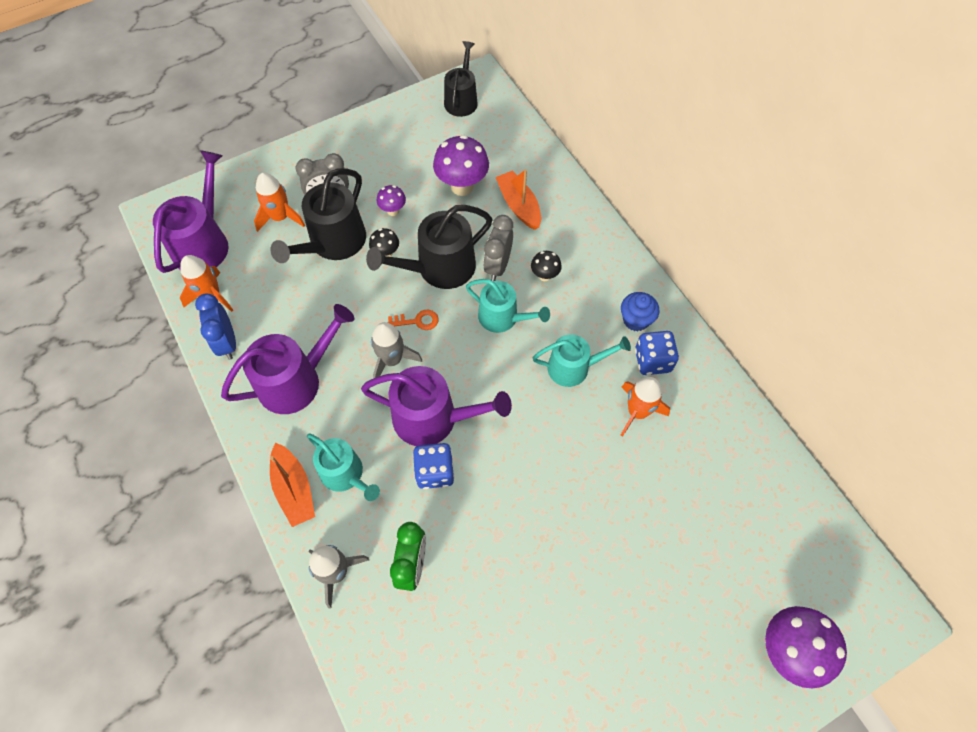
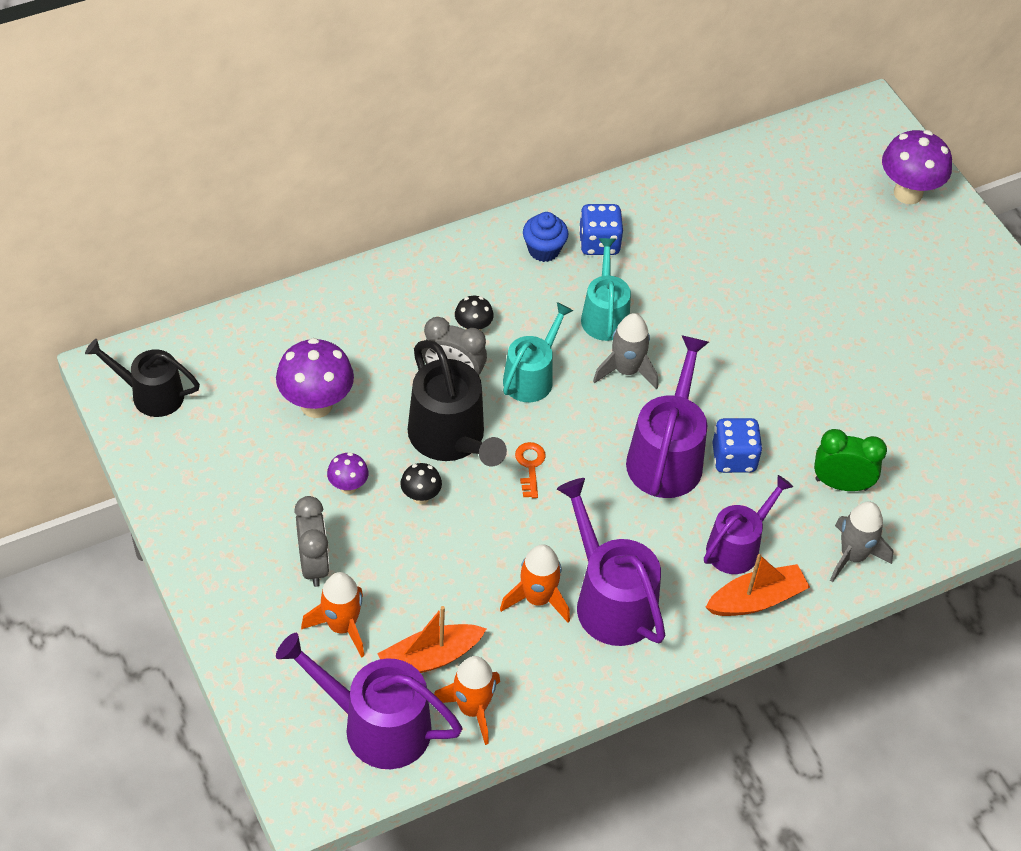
camera: 90 degrees left, 10 degrees down
(227, 342) = (549, 684): blue clock -> none
(333, 243) = (395, 559): black watering can -> none
(345, 474) = (737, 547): turquoise watering can -> purple watering can
(392, 360) = (585, 495): grey rocket -> grey rocket (626, 370)
(519, 205) = (358, 345): orange boat -> orange boat (430, 658)
(637, 412) = (662, 266): orange rocket -> orange rocket (537, 599)

